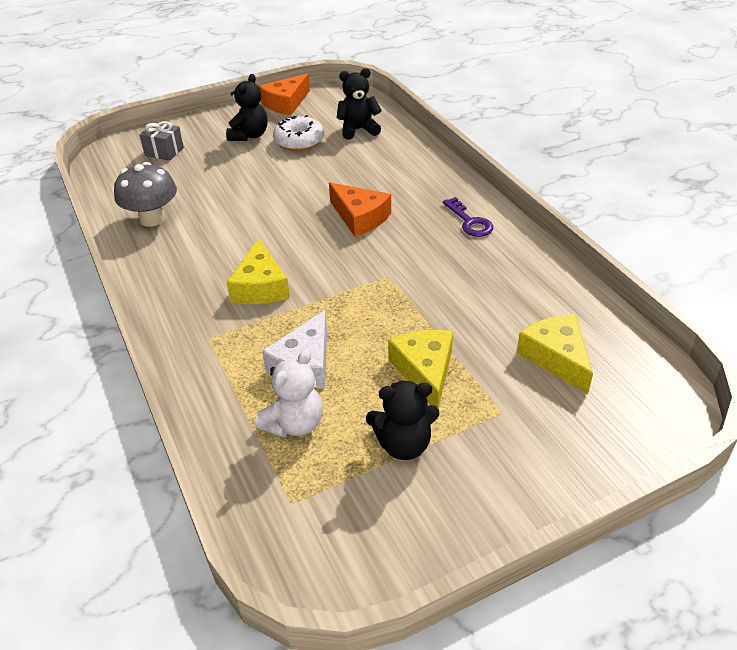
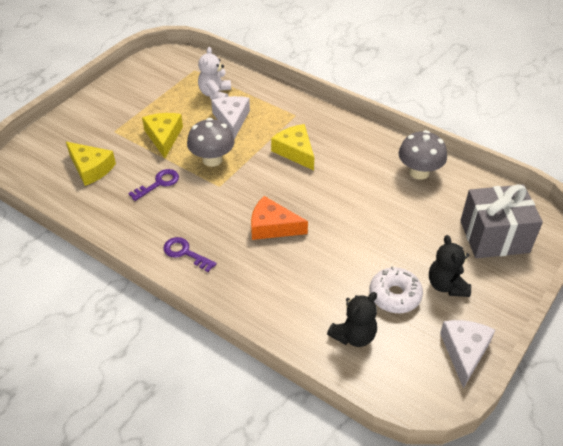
camera: 150 degrees right, 5 degrees up
(164, 152) = (494, 236): grey gift -> grey gift, size x1.99
(286, 103) = (464, 352): orange cheese -> white cheese
(375, 312) = (212, 159): none -> grey mushroom
(403, 444) = (157, 103): black teddy bear -> none
(425, 371) = (164, 137): yellow cheese -> yellow cheese turned 150 degrees counterclockwise
(465, 304) = (159, 183): none -> purple key

